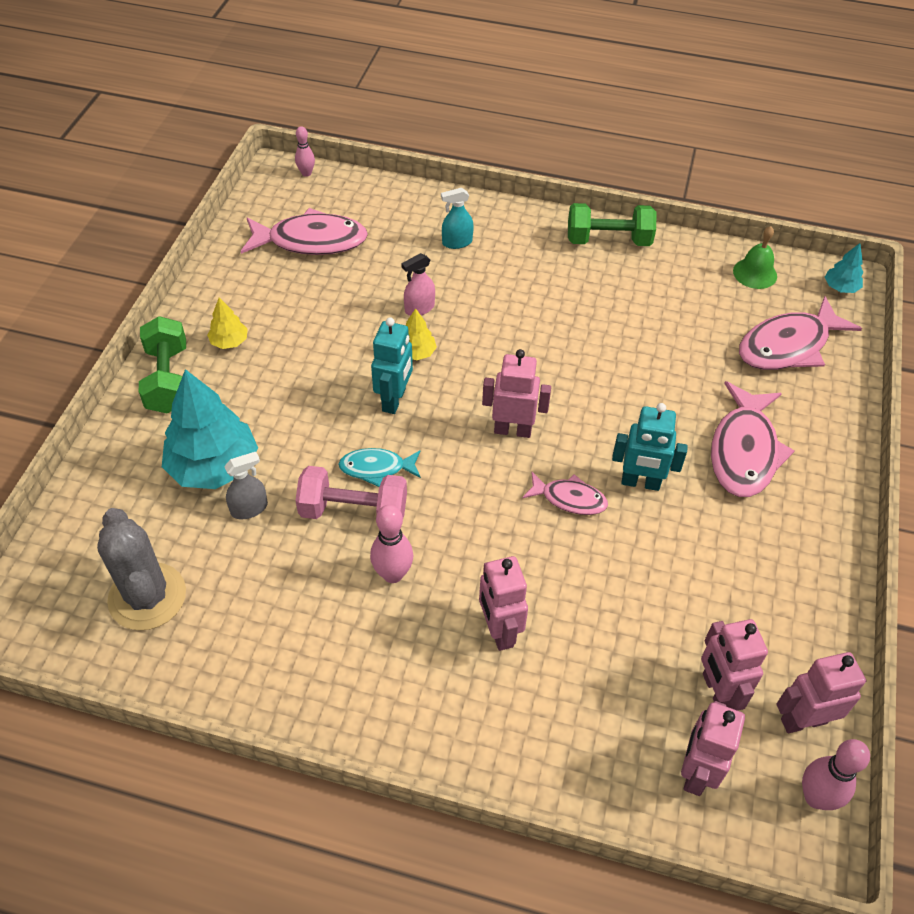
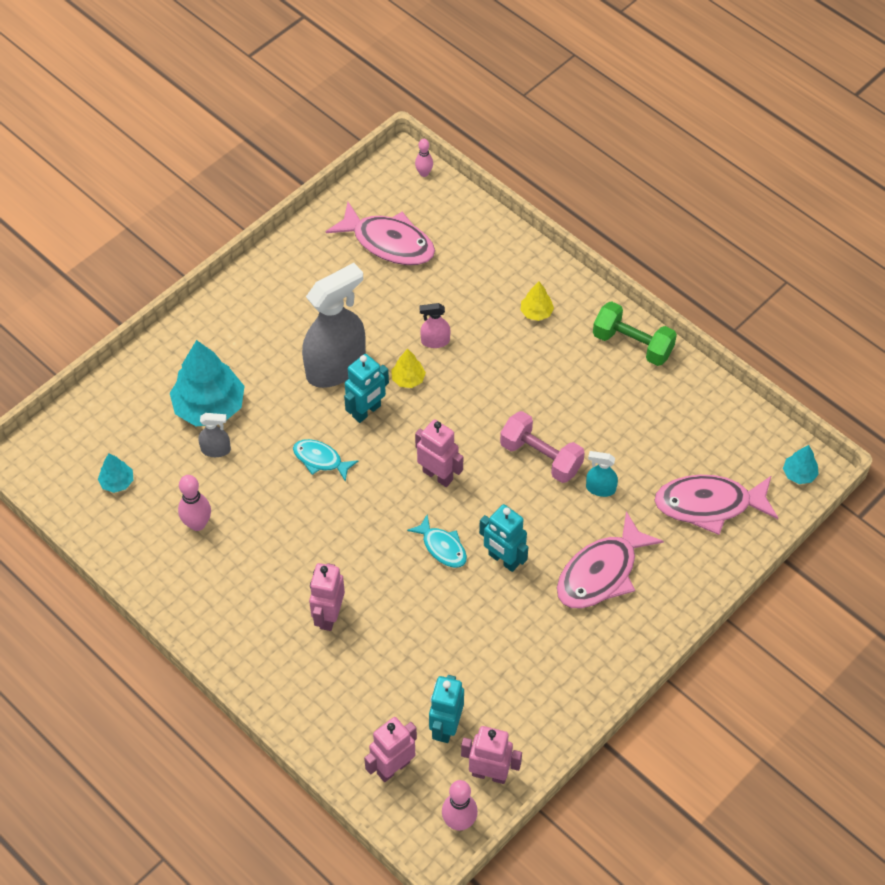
camera: 30 degrees right, 5 degrees up
(147, 596) = (117, 482): grey cactus -> turquoise tree
(168, 380) = (215, 321): green dumbbell -> none
(229, 342) = (275, 308): yellow tree -> yellow tree (536, 312)
(332, 371) = (336, 367): none -> grey spray bottle
(353, 511) = (285, 485): pink dumbbell -> pink dumbbell (541, 457)
(393, 574) = (283, 543): pink bowling pin -> pink bowling pin (197, 524)
(457, 242) = (504, 293): turquoise spray bottle -> turquoise spray bottle (600, 488)
(569, 499) = (442, 547): pink fish -> turquoise fish
(717, 691) = (446, 727): pink robot -> turquoise robot
(755, 273) = (735, 428): green bell -> none

